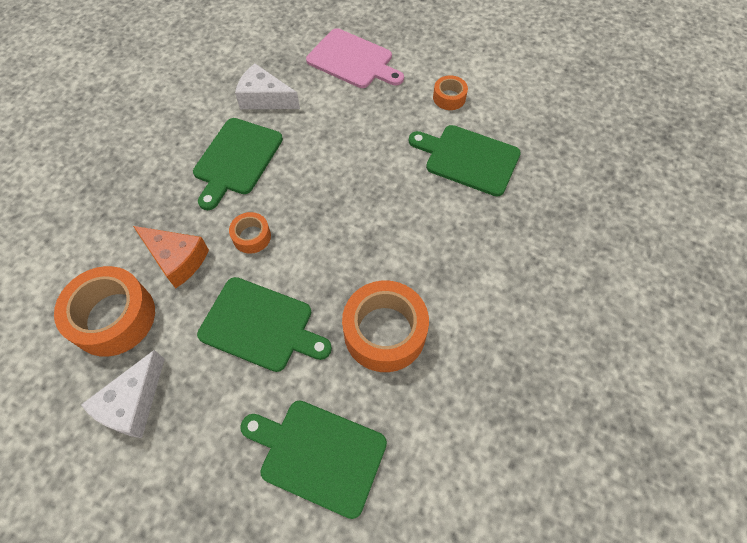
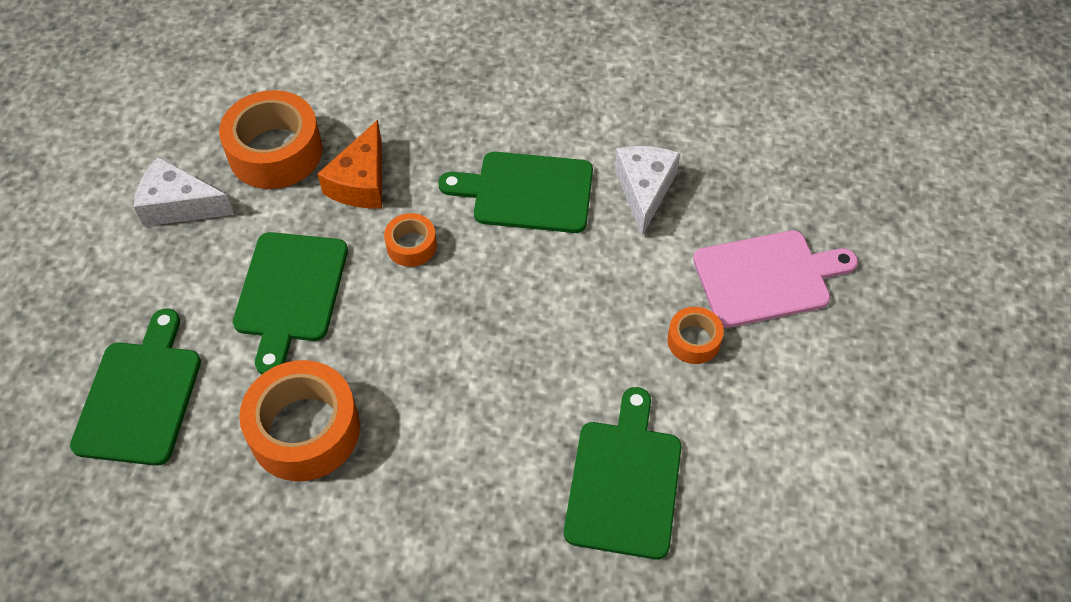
camera: 75 degrees right, 5 degrees down
(353, 60) = (767, 277): pink cutting board -> pink cutting board turned 120 degrees counterclockwise
(449, 98) = (743, 430): orange tape -> orange tape (693, 340)

